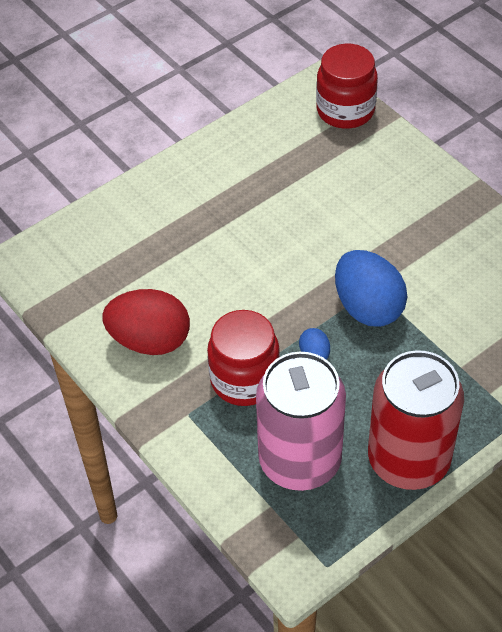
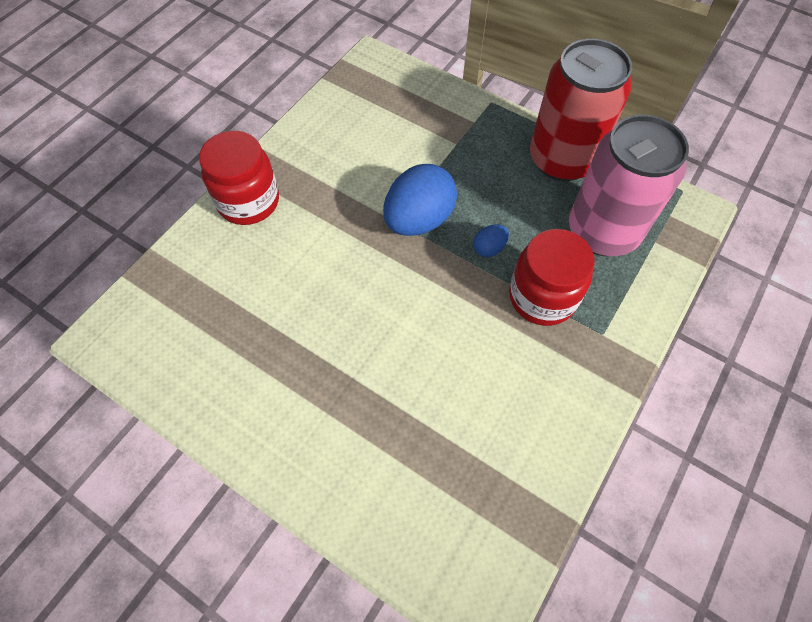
camera: 110 degrees left, 10 degrees up
(150, 341) = (536, 400): red egg -> none
(345, 110) = (146, 302): red jar -> red jar (248, 201)

